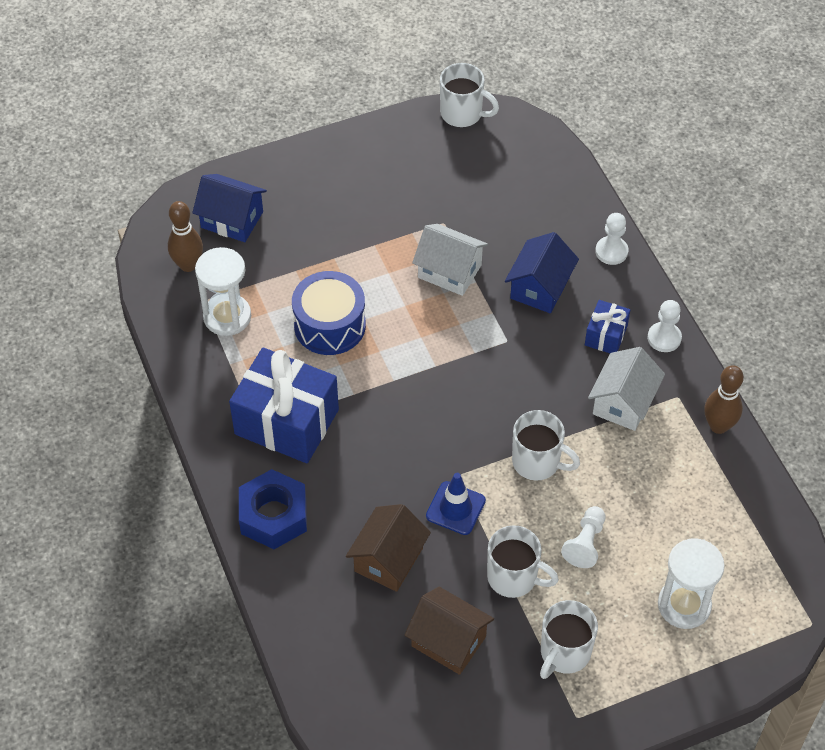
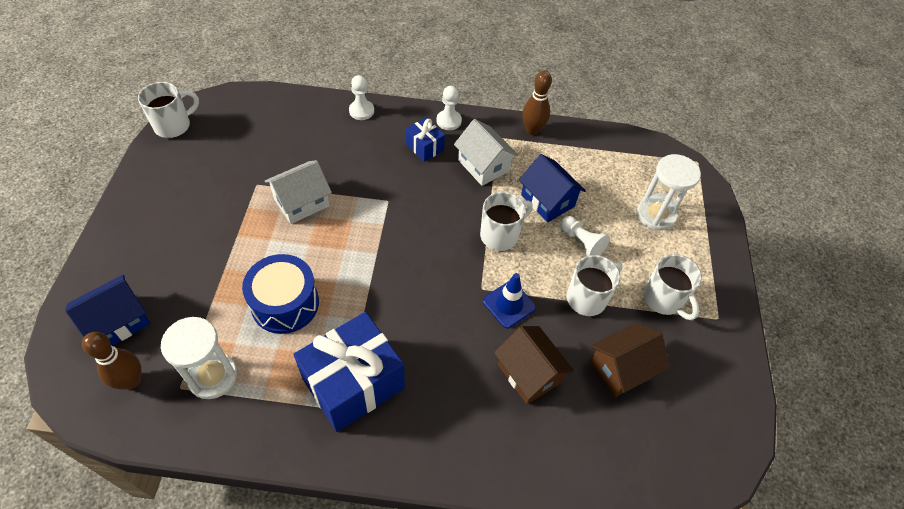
camera: 65 degrees left, 0 degrees up
(273, 516) = (438, 441): blue nut -> none
(540, 287) = (359, 160): blue house -> blue house (547, 200)

